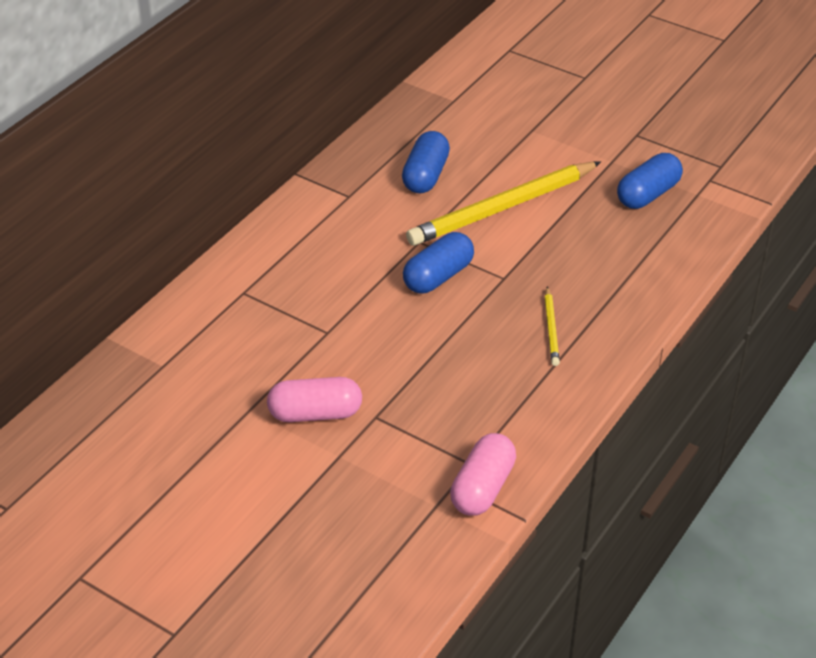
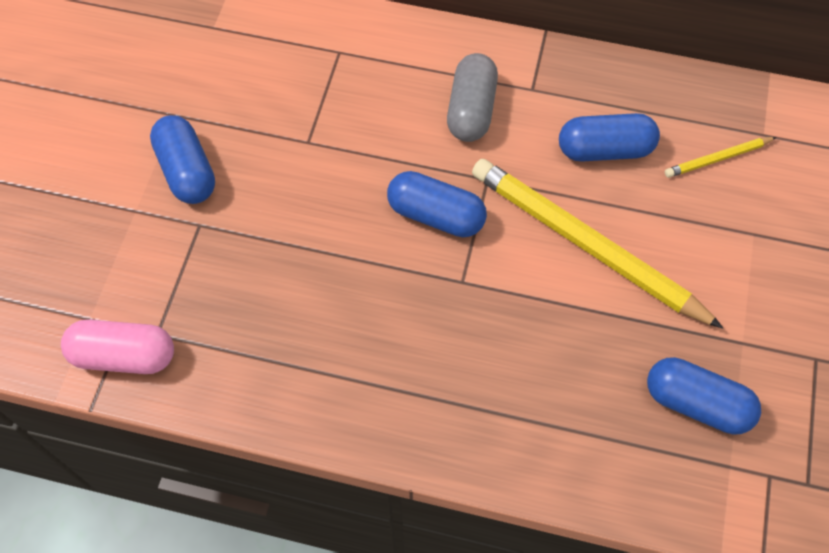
camera: 70 degrees right, 20 degrees up
(315, 413) = (187, 171): pink capsule -> blue capsule
(349, 232) = (471, 110): none -> grey capsule
(551, 329) = (394, 356): yellow pencil -> yellow pencil (717, 159)

